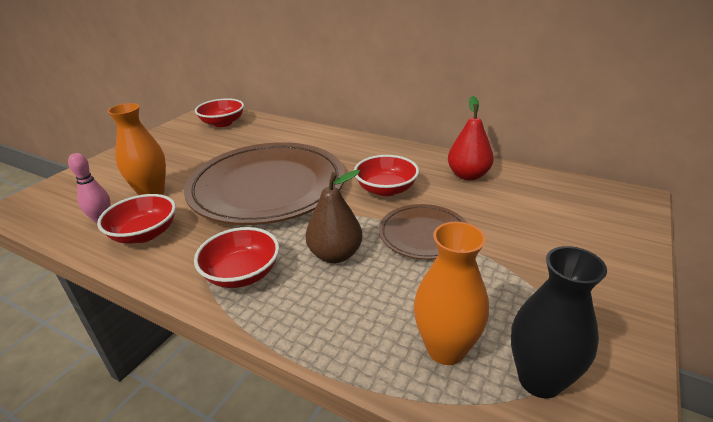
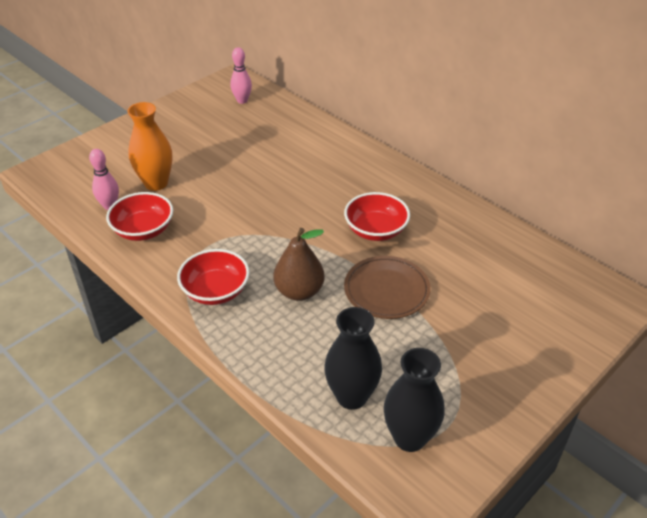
camera: 15 degrees right, 10 degrees up
(222, 123) = (242, 100): red bowl -> pink bowling pin
(267, 187) = (263, 201): brown plate -> none
(446, 349) = (351, 396): orange vase -> black vase
(468, 175) = (467, 232): red pear -> none

